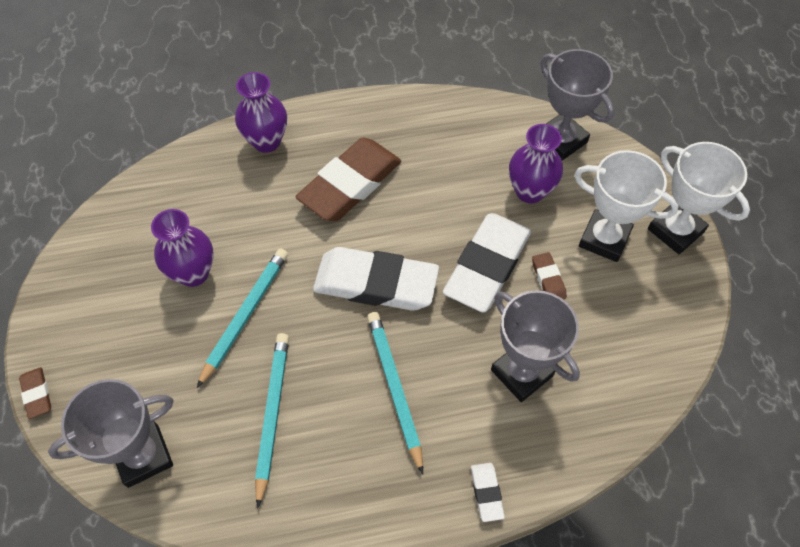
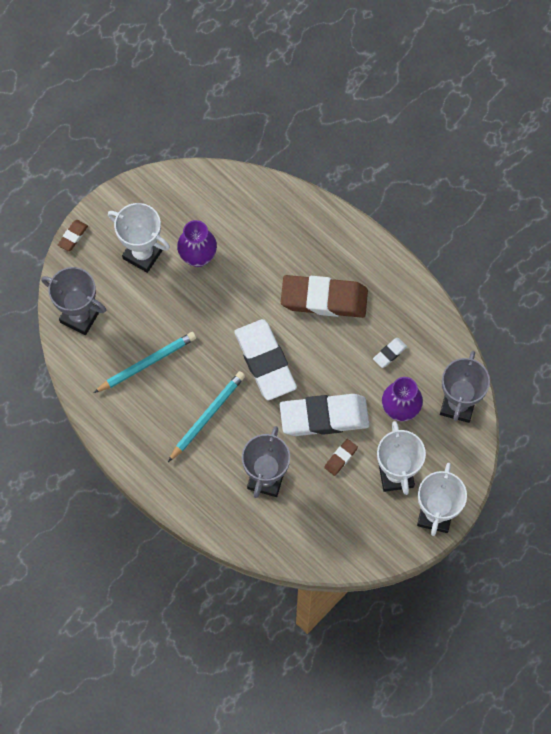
camera: 55 degrees right, 10 degrees up
(135, 329) = (143, 254): none -> white trophy
(245, 315) = (193, 305): turquoise pencil -> none
(266, 141) = (319, 226): purple vase -> none
(486, 493) = (182, 501): white eraser -> white eraser (389, 353)

